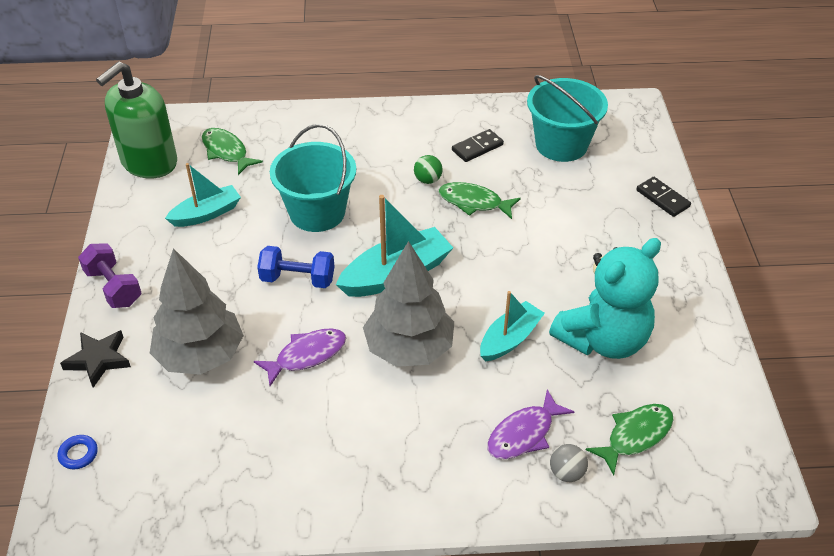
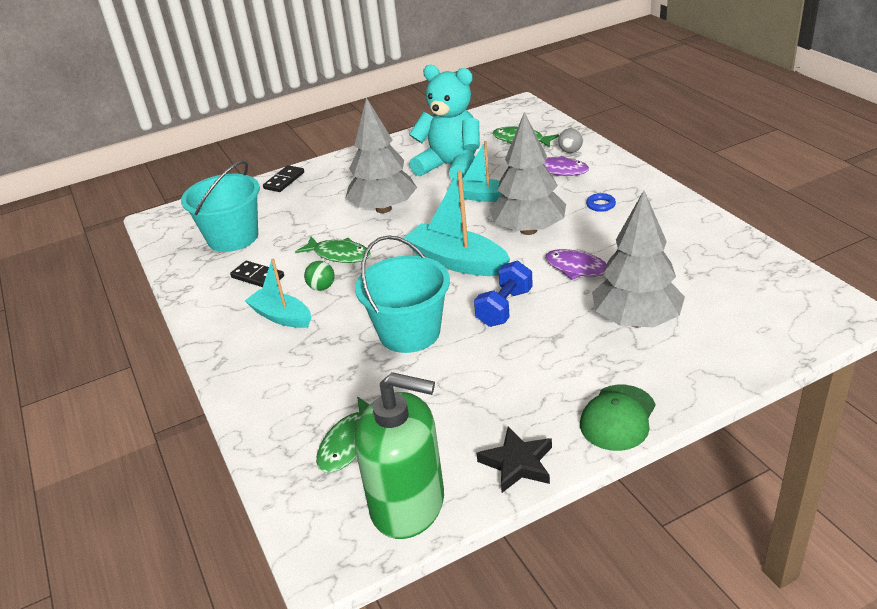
camera: 110 degrees left, 10 degrees down
(78, 454) = (794, 335): blue ring -> blue ring (600, 205)
(98, 360) = (704, 377): black star -> black star (517, 463)
(113, 287) = (618, 418): purple dumbbell -> green cap
(206, 214) = (464, 406): turquoise boat -> turquoise boat (281, 317)
(297, 279) = (504, 308): blue dumbbell -> blue dumbbell turned 45 degrees clockwise
(474, 202) = (339, 255): green fish -> green fish turned 60 degrees counterclockwise
(541, 255) = (383, 209): none -> grey tree

